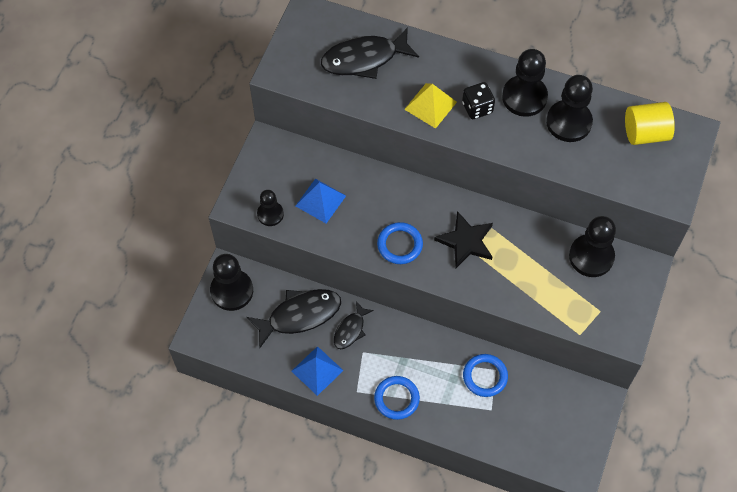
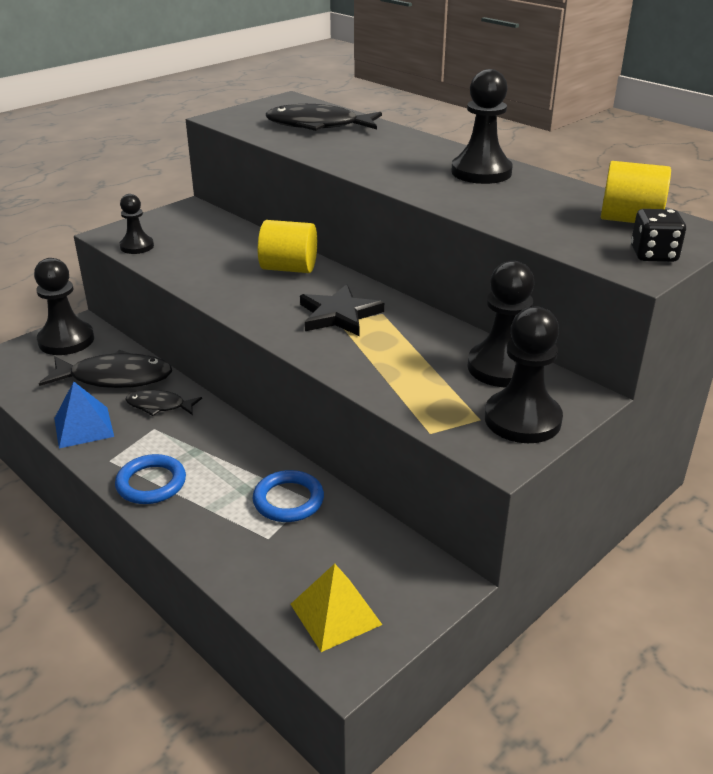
camera: 25 degrees right, 30 degrees down
(320, 200) = (200, 250): blue pyramid -> none
(350, 330) = (159, 406): black fish -> black fish turned 45 degrees clockwise
(399, 198) = (289, 268): none -> yellow cylinder
(400, 245) = (255, 298): blue ring -> none
(430, 105) = (361, 158): yellow pyramid -> yellow pyramid (336, 614)
(477, 108) = (416, 168): black dice -> black dice (653, 255)
(569, 122) = (525, 195): black pawn -> black pawn (522, 419)

